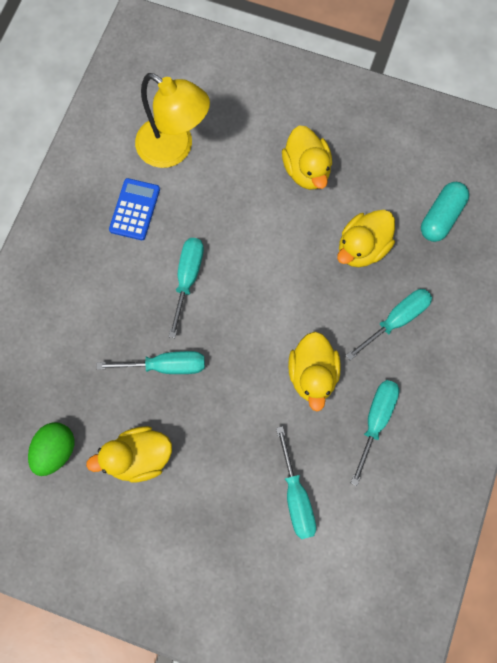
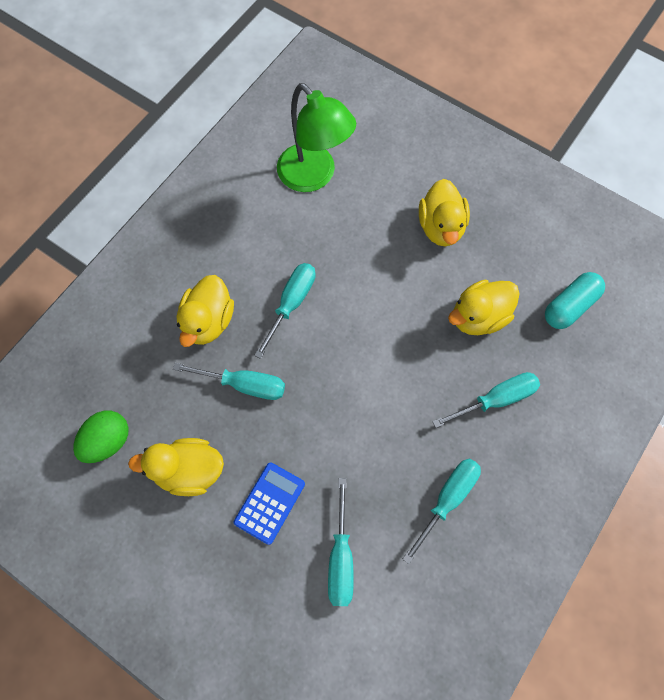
camera: 15 degrees right, 5 degrees down
(135, 209) = (258, 224): blue calculator -> blue calculator (270, 503)
(174, 149) = (314, 176): yellow lamp -> green lamp
(312, 374) = (393, 433): yellow duck -> yellow duck (208, 321)

